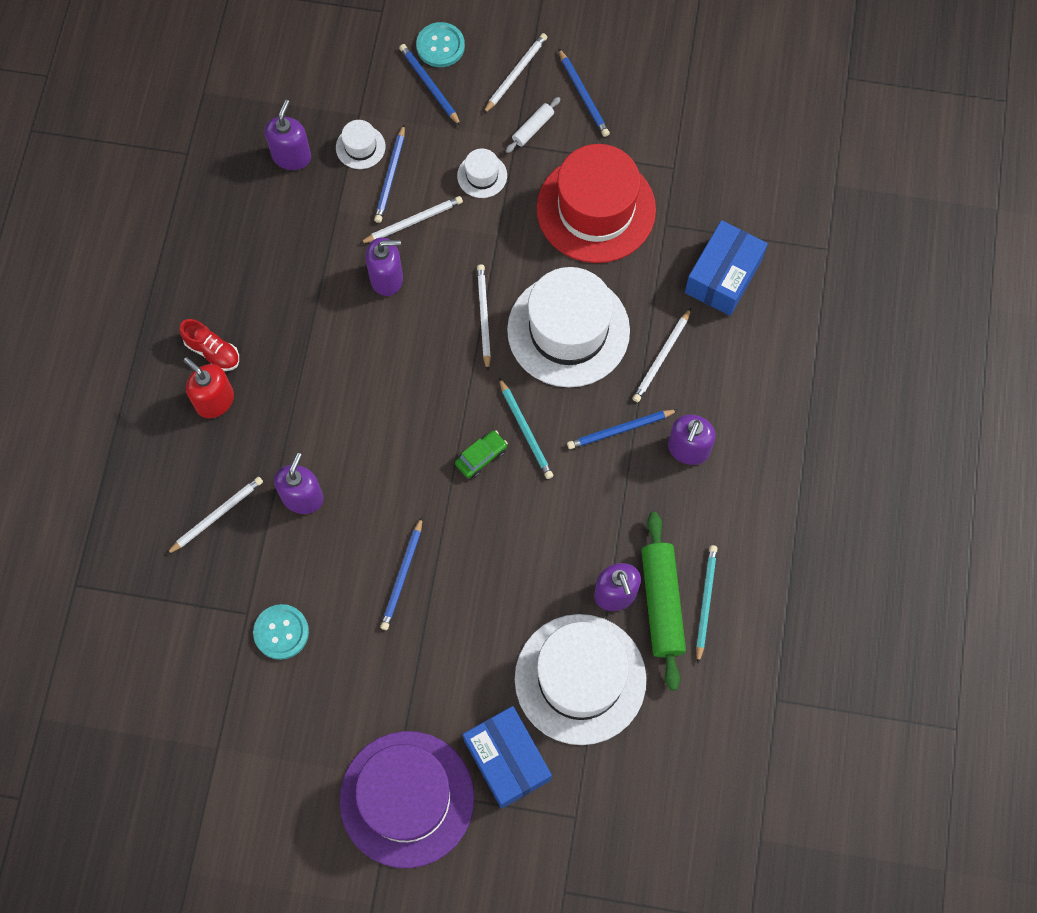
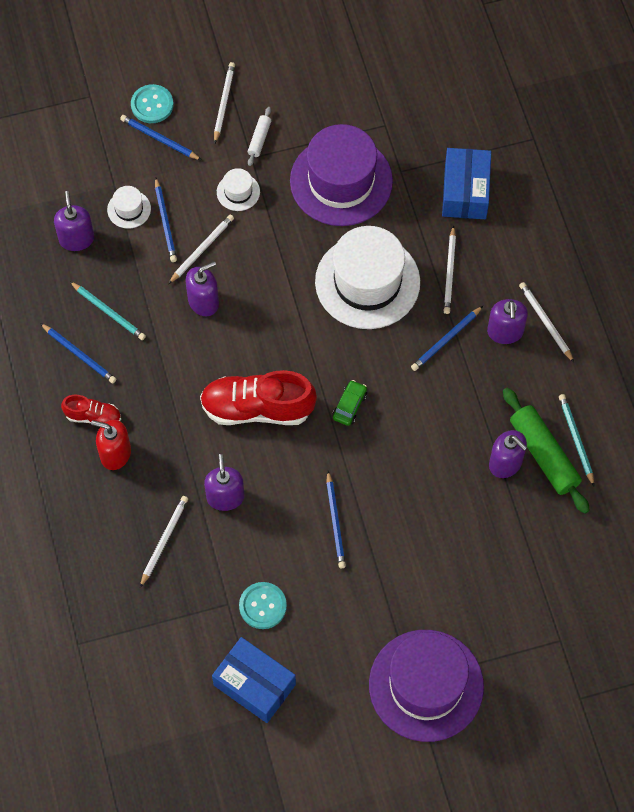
camera: 25 degrees left, 5 degrees down
(383, 416) = (257, 408): none -> red shoe
(483, 316) = (296, 299): white pencil -> white pencil (545, 322)
(507, 760) = (487, 622): blue box -> blue box (254, 685)
(526, 430) = (374, 371): turquoise pencil -> turquoise pencil (109, 312)
(580, 679) = (511, 537): white hat -> none
(583, 95) = (286, 98): blue pencil -> blue pencil (79, 354)
(596, 209) = (341, 181): red hat -> purple hat

